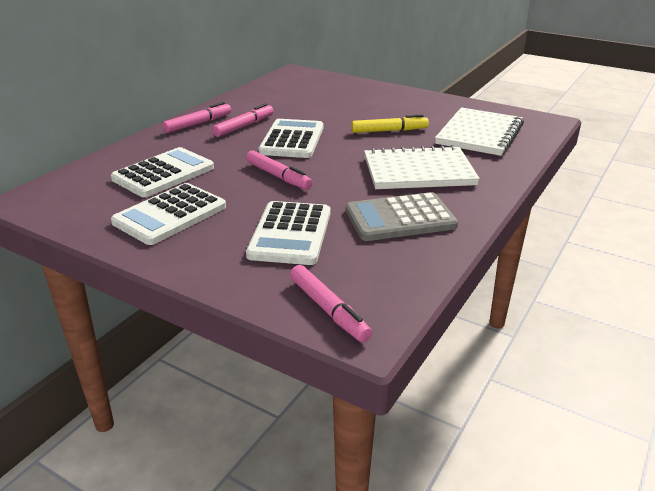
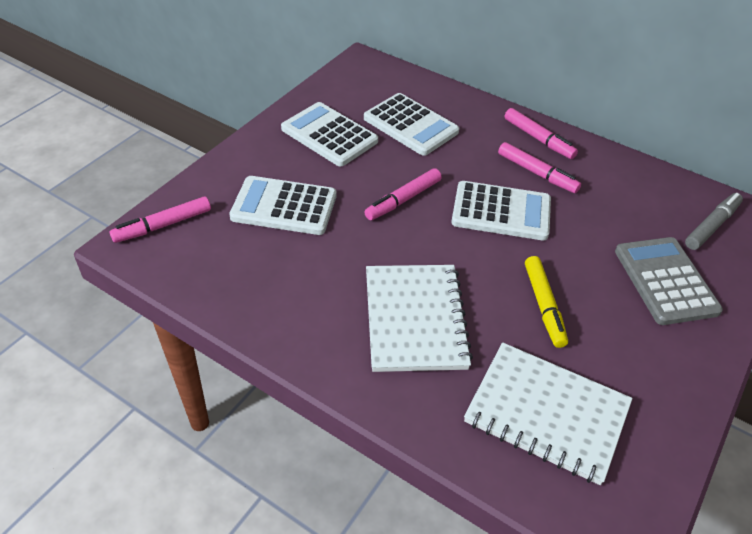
camera: 90 degrees right, 15 degrees up
(302, 83) = (711, 226): none -> grey marker
(400, 218) = (301, 287): grey calculator -> grey calculator (665, 281)

